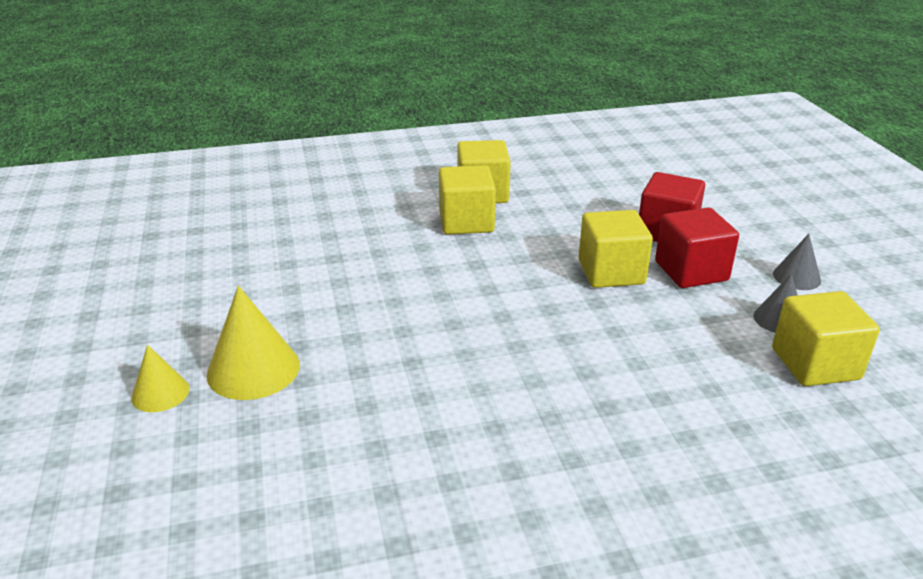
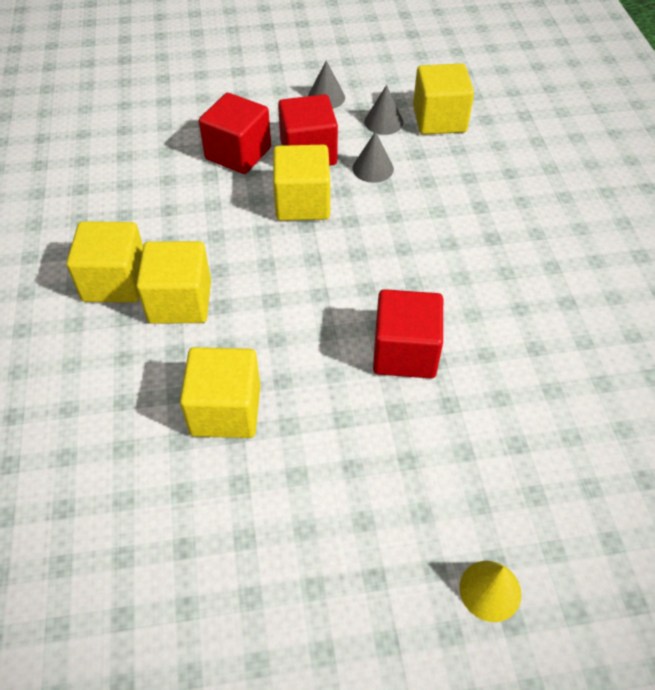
camera: 85 degrees left, 20 degrees up
(253, 369) = (448, 500): yellow cone -> none
(356, 252) = (225, 410): none -> yellow cube
(421, 341) = (405, 352): none -> red cube
(688, 314) = (373, 168): none -> grey cone

